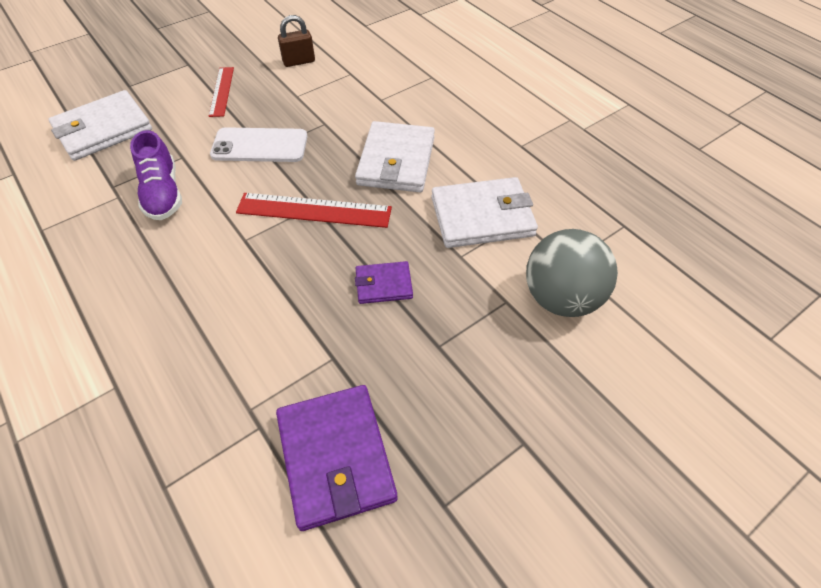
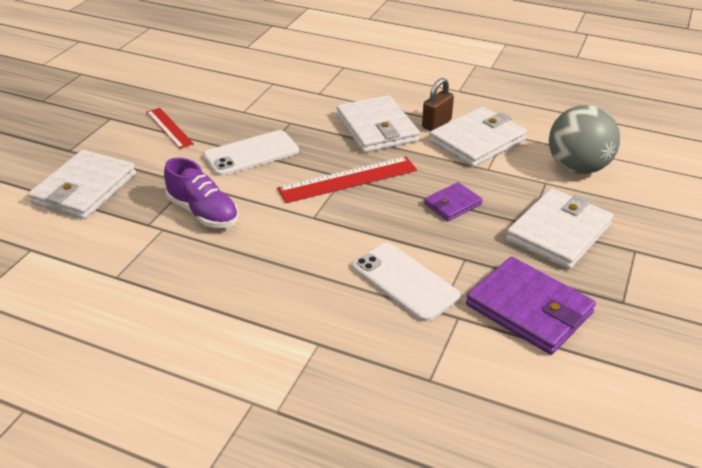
camera: 30 degrees left, 15 degrees down
(252, 356) = (405, 282): none -> white phone
(299, 61) = (216, 87): brown padlock -> brown padlock (436, 124)
(460, 374) = (558, 232): none -> white wallet

